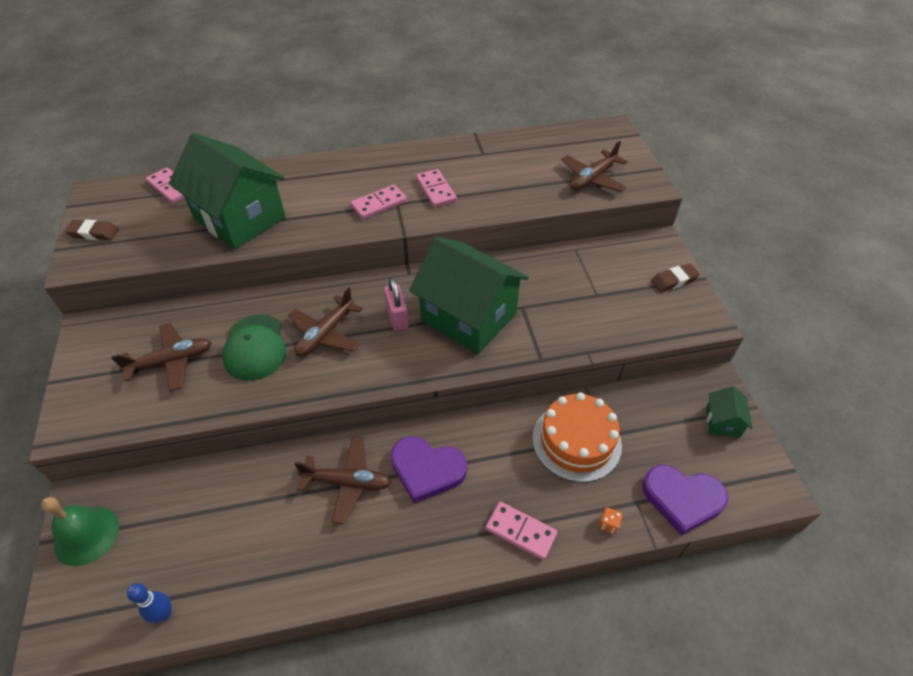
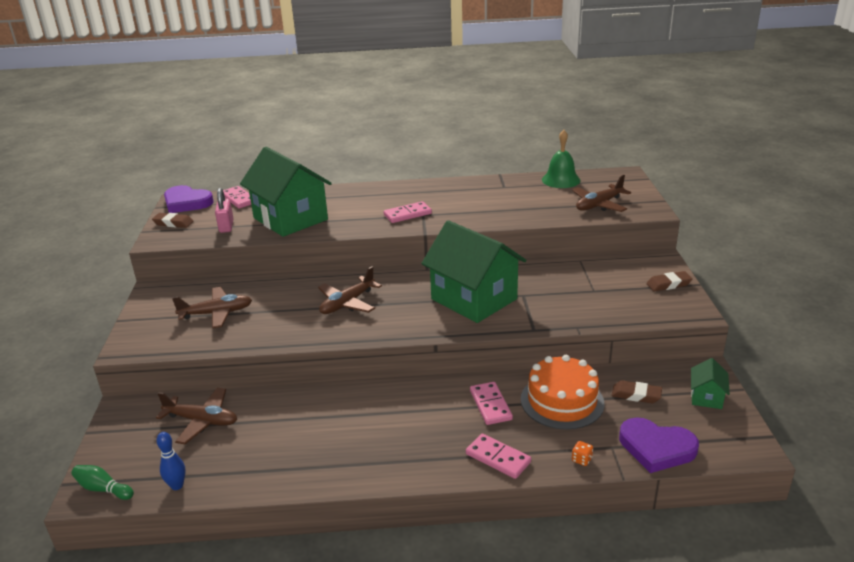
camera: 10 degrees right, 20 degrees down
(75, 630) = (103, 489): none -> green bowling pin
(86, 535) = (124, 431): green bell -> green bell (561, 180)
(255, 347) = (286, 308): green cap -> none
(347, 483) = (348, 414): brown plane -> brown plane (202, 421)
(397, 317) = (411, 296): pink padlock -> pink padlock (226, 226)
(427, 470) = (420, 410): purple heart -> purple heart (186, 203)
(436, 190) = (458, 207): pink domino -> pink domino (490, 405)
(651, 425) = (636, 395): none -> brown eraser

